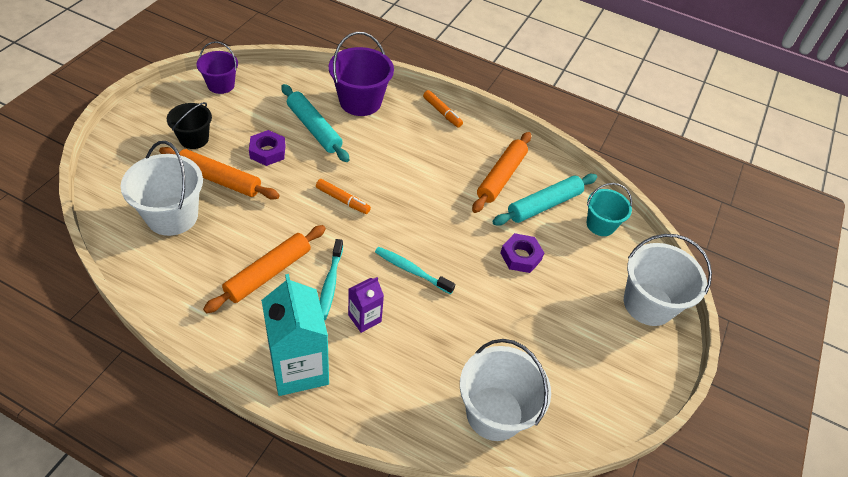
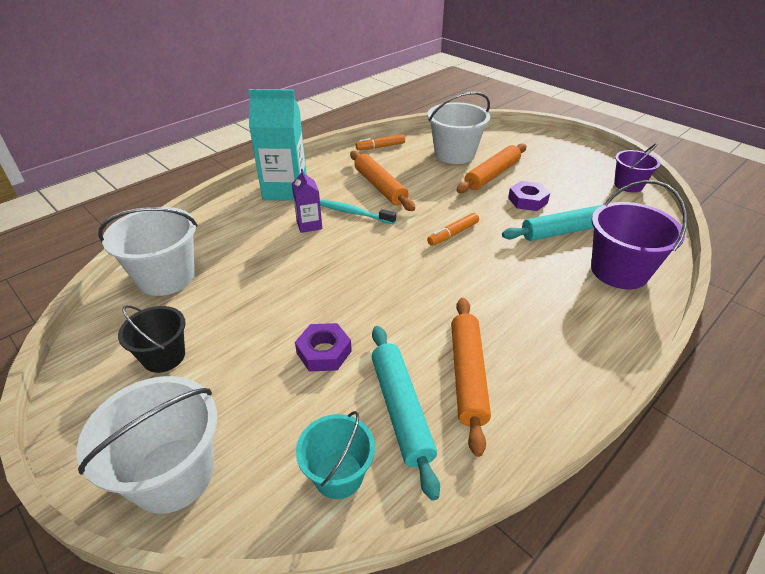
camera: 115 degrees right, 10 degrees down
(194, 139) = (545, 167): black bucket -> black bucket (164, 356)
(411, 270) = (346, 261): turquoise toothbrush -> none
(442, 112) = (609, 345): orange marker -> orange marker (380, 147)
(501, 177) = (467, 375): orange rolling pin -> orange rolling pin turned 45 degrees clockwise

